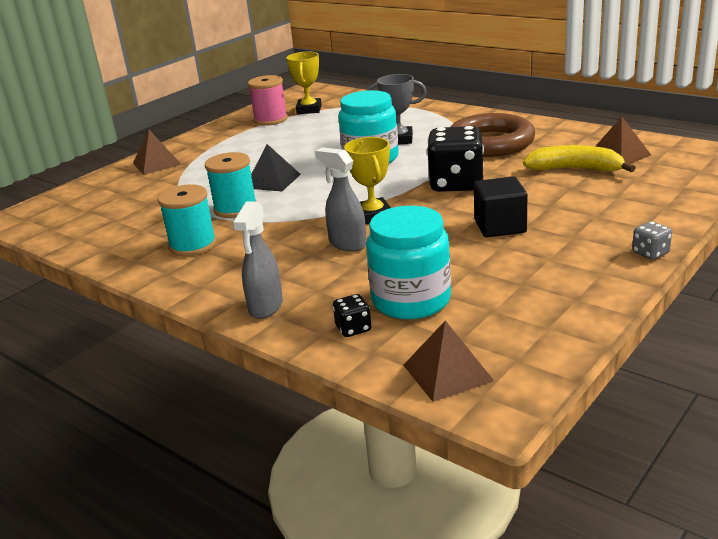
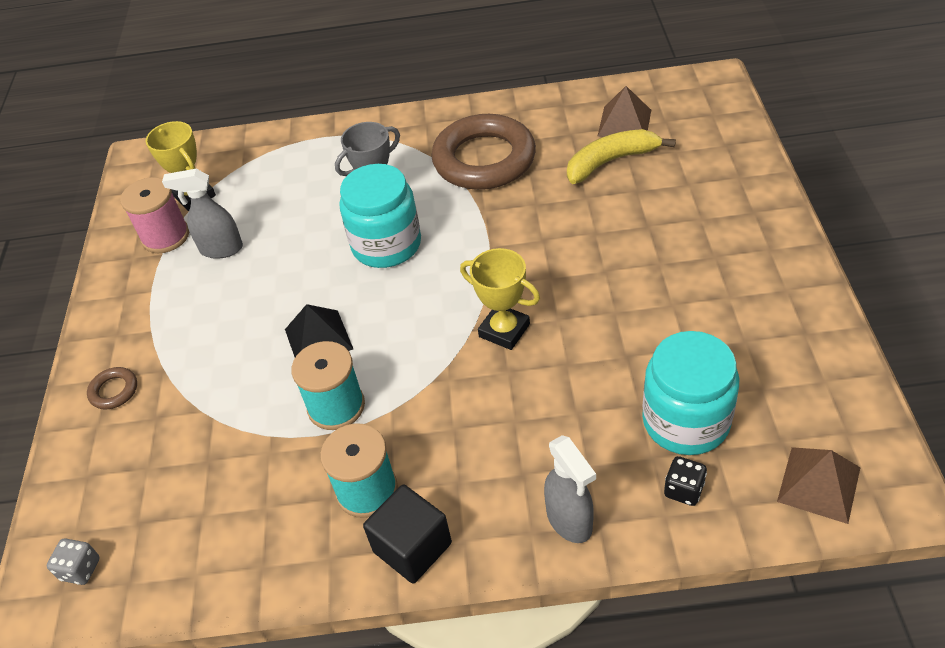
camera: 40 degrees left, 20 degrees up
(157, 163) = (114, 391): brown pyramid -> brown ring
(347, 244) = (532, 385): grey spray bottle -> grey spray bottle (221, 249)
(456, 184) = (527, 239): black dice -> none
(500, 226) = (640, 277): black cube -> black cube (412, 547)
(650, 253) = (794, 243): grey dice -> grey dice (80, 569)

